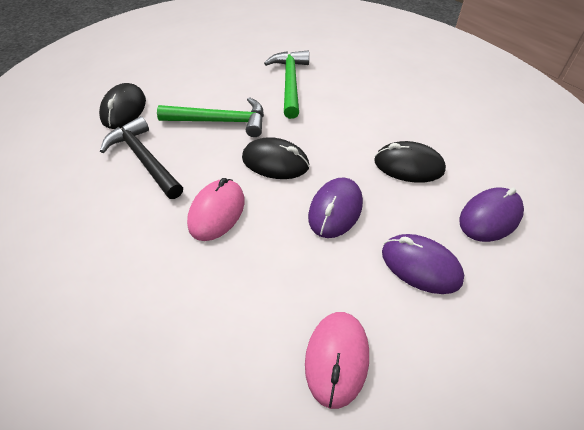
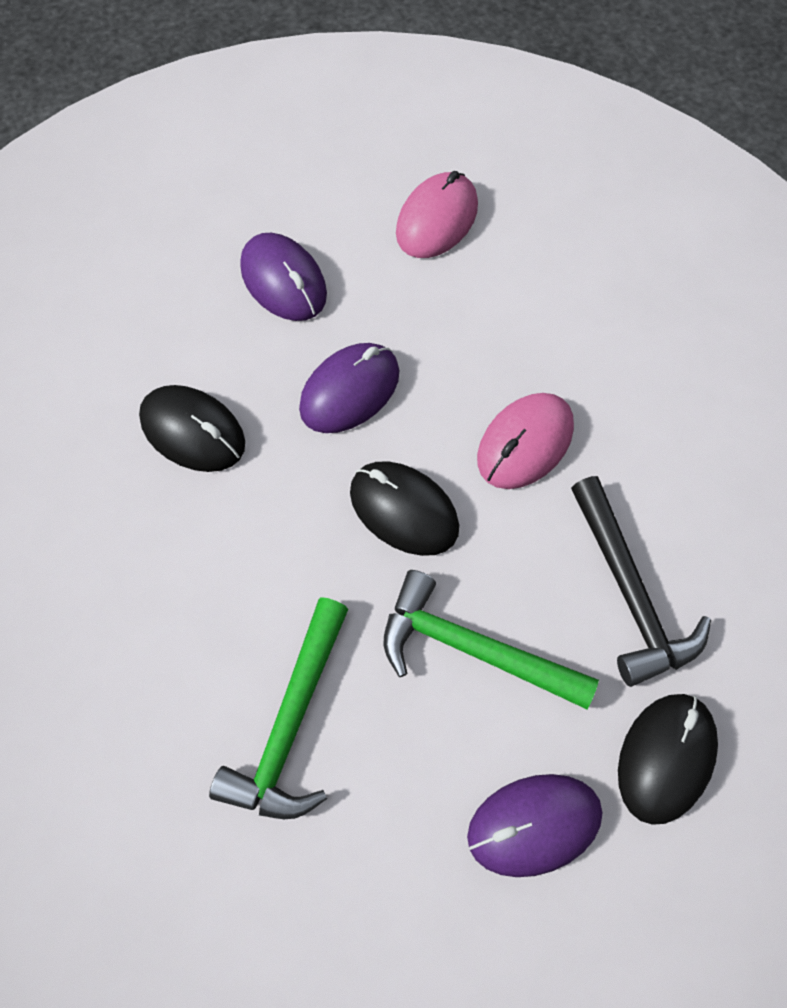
camera: 160 degrees left, 15 degrees up
(490, 217) = (144, 312): purple mouse -> purple mouse (534, 825)

